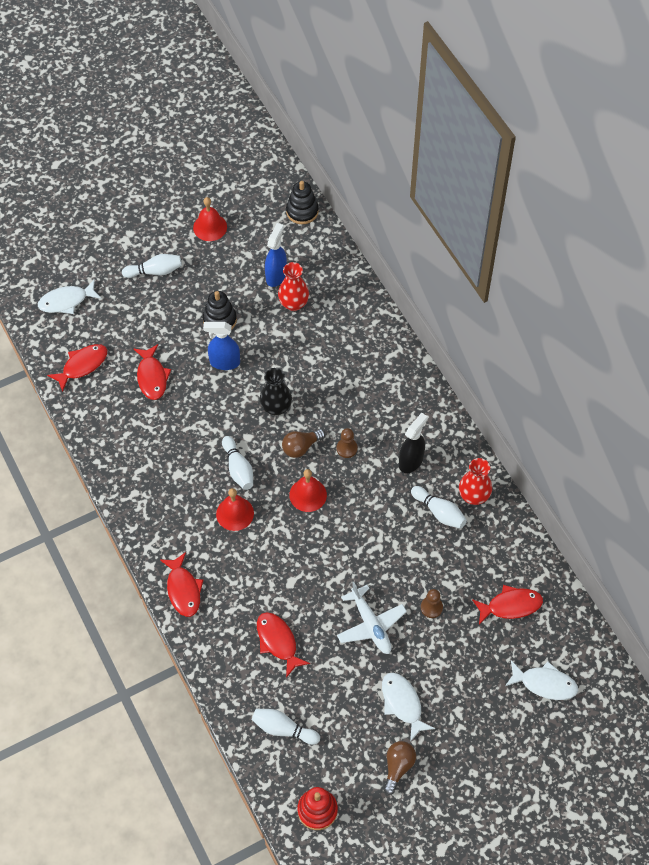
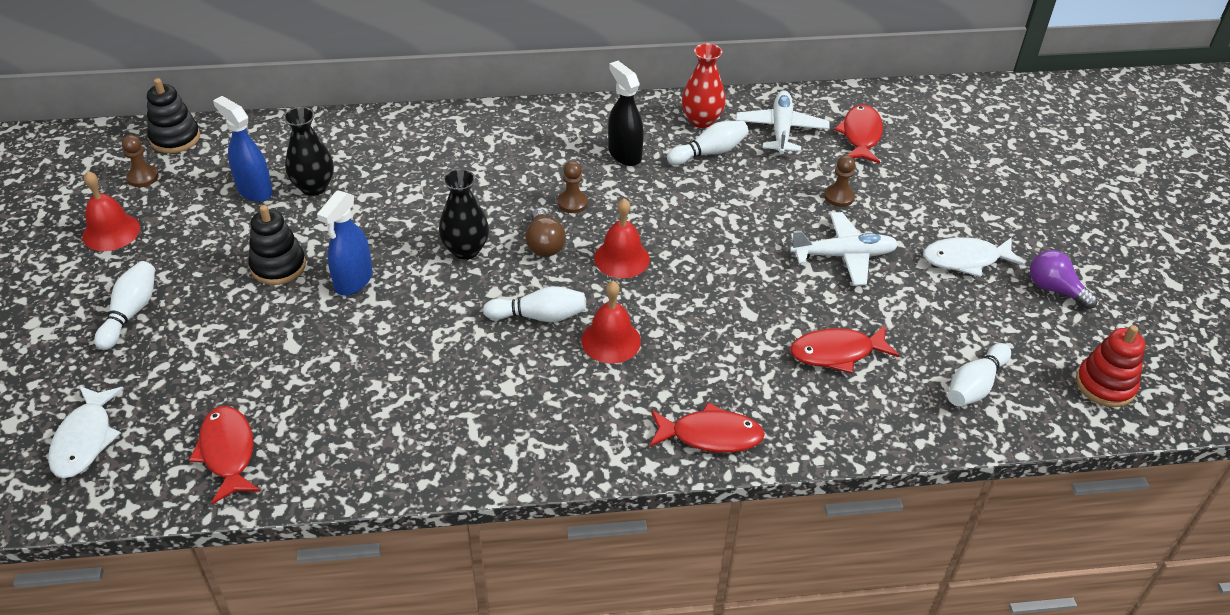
camera: 70 degrees left, 15 degrees down
(152, 377) = (317, 369): red fish -> none
(260, 215) = (143, 177): none -> brown pawn
(293, 304) = (314, 187): red vase -> black vase
(398, 767) = (1054, 289): brown light bulb -> purple light bulb
(489, 550) = (781, 129): none -> white plane
(545, 683) = (970, 140): white fish -> none

